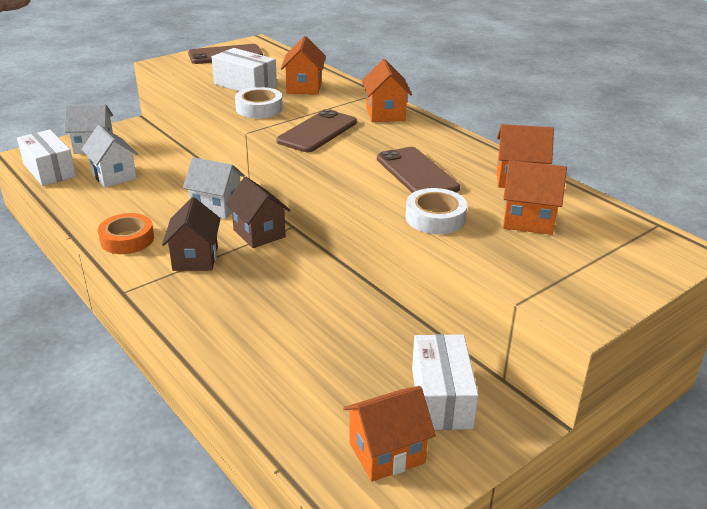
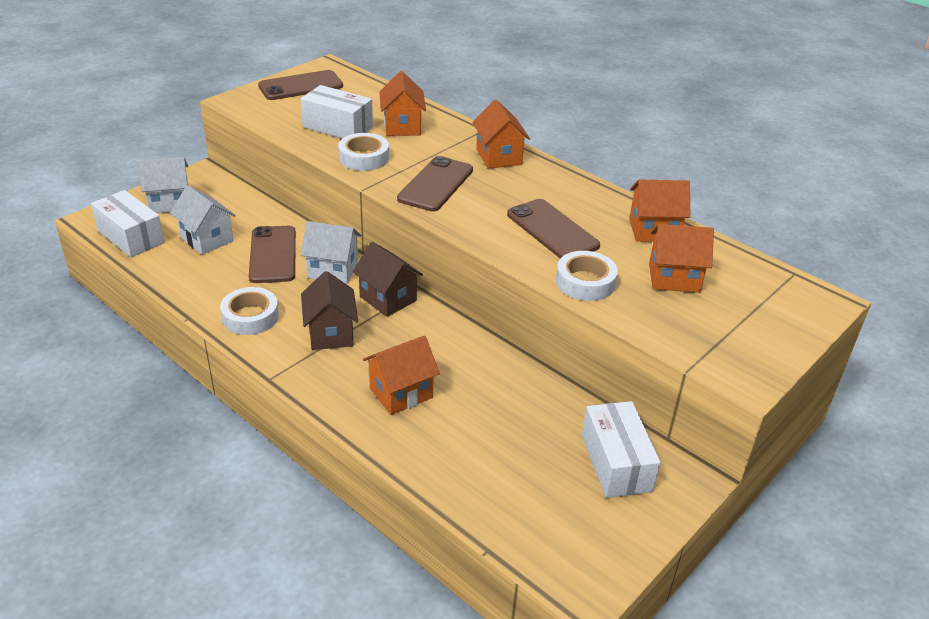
camera: 10 degrees left, 5 degrees up
(127, 239) = (250, 317): orange tape -> white tape
(167, 191) = (273, 254): none -> brown phone
(386, 453) = (580, 524): orange house -> orange house (401, 393)

